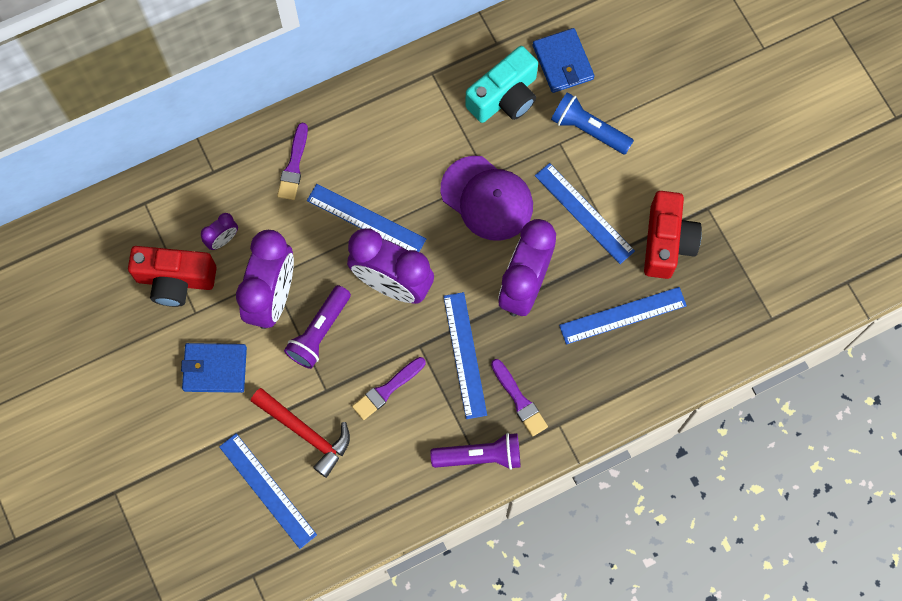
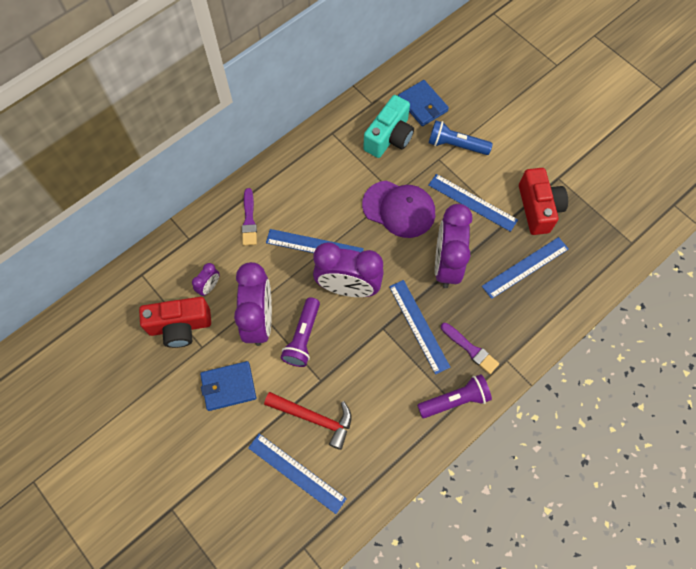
camera: 15 degrees left, 5 degrees down
(387, 389) = (368, 367): purple brush -> none

